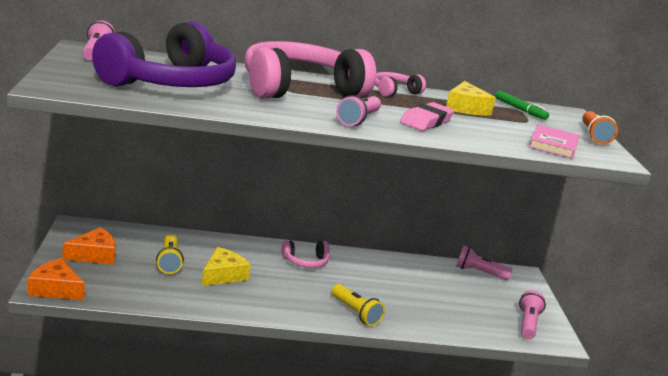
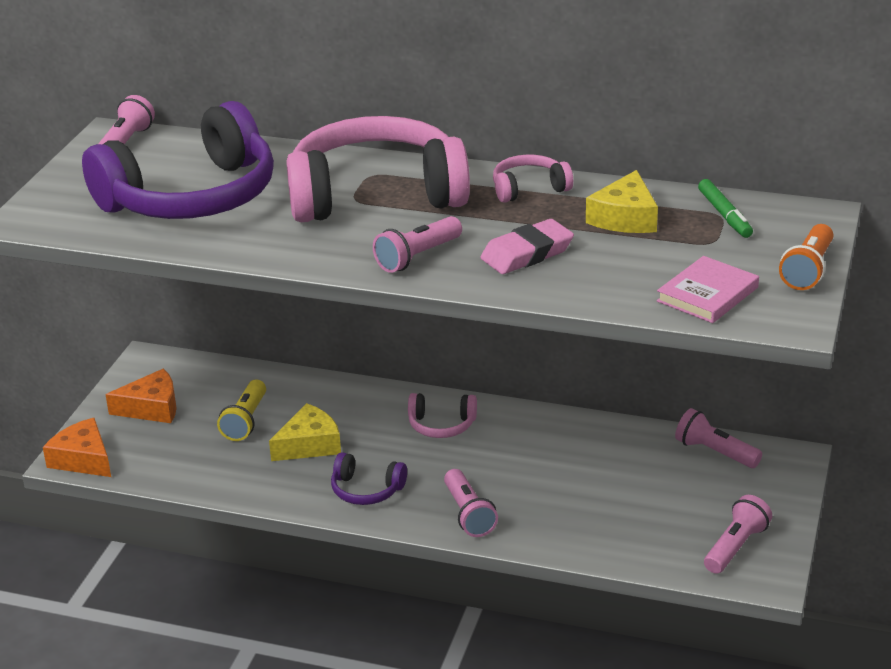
camera: 25 degrees right, 10 degrees up
(279, 301) = (366, 490): none -> purple headphones
(355, 313) = (468, 514): yellow flashlight -> pink flashlight

